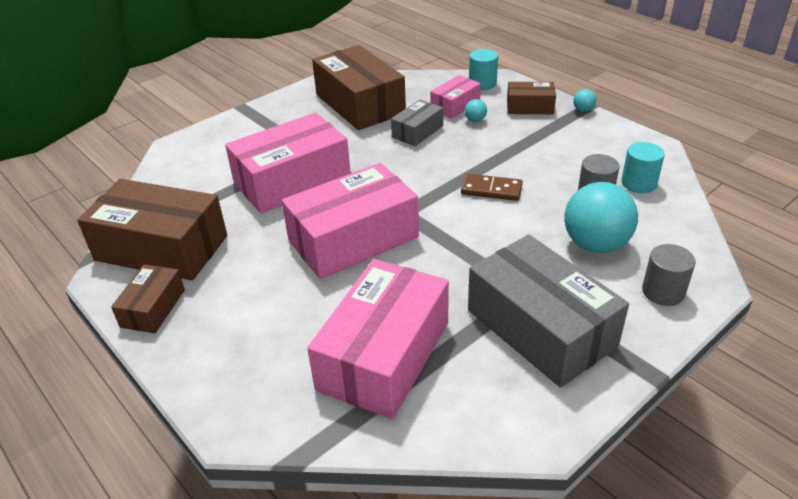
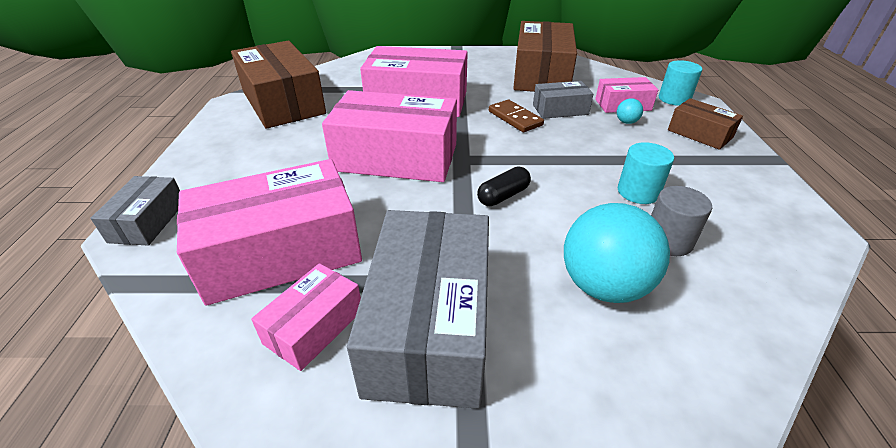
camera: 40 degrees right, 0 degrees up
(153, 308) = (222, 132): brown box -> none
(235, 411) = (148, 221): none -> grey box
(470, 223) = (503, 196): none -> black capsule
(480, 377) = (314, 326): none -> pink box
(491, 190) = (562, 180): brown domino -> brown domino (515, 118)
(583, 110) = (762, 160): turquoise ball -> none
(638, 183) = (744, 257): turquoise cylinder -> turquoise cylinder (638, 192)
(663, 291) = (621, 390): grey cylinder -> none

